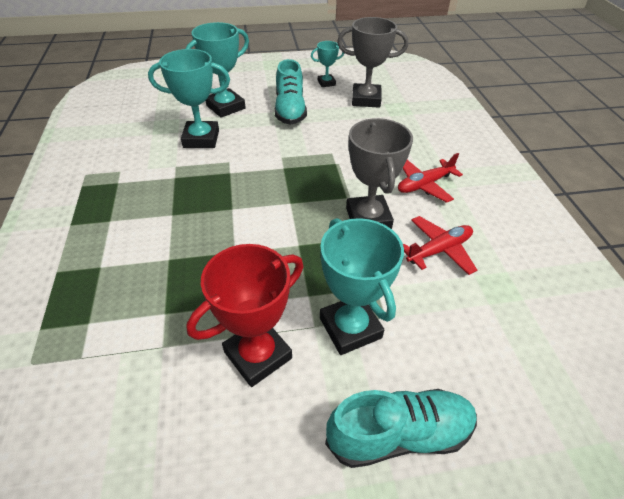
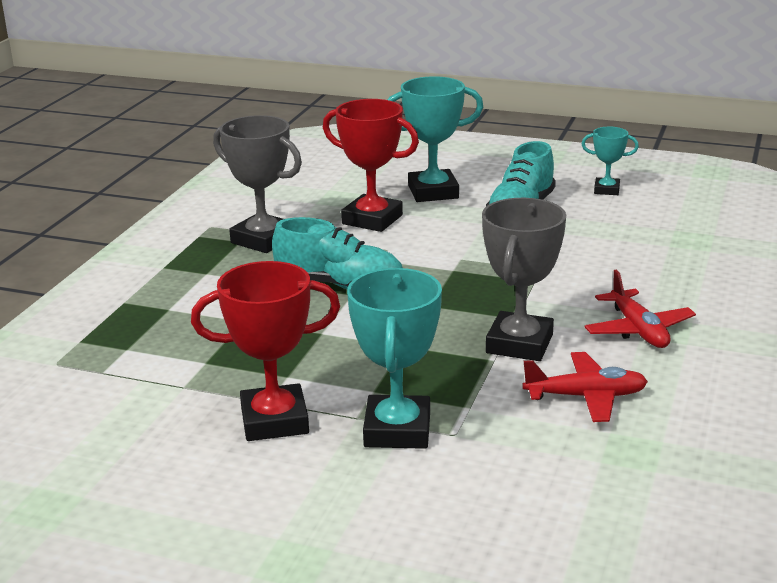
camera: 30 degrees right, 20 degrees down
(201, 139) = (372, 219): turquoise trophy -> red trophy
(366, 99) = (650, 220): grey trophy -> grey trophy (263, 240)
(399, 434) = (370, 522): turquoise shoe -> turquoise shoe (339, 285)
(424, 185) = (638, 330): red plane -> red plane turned 105 degrees counterclockwise

